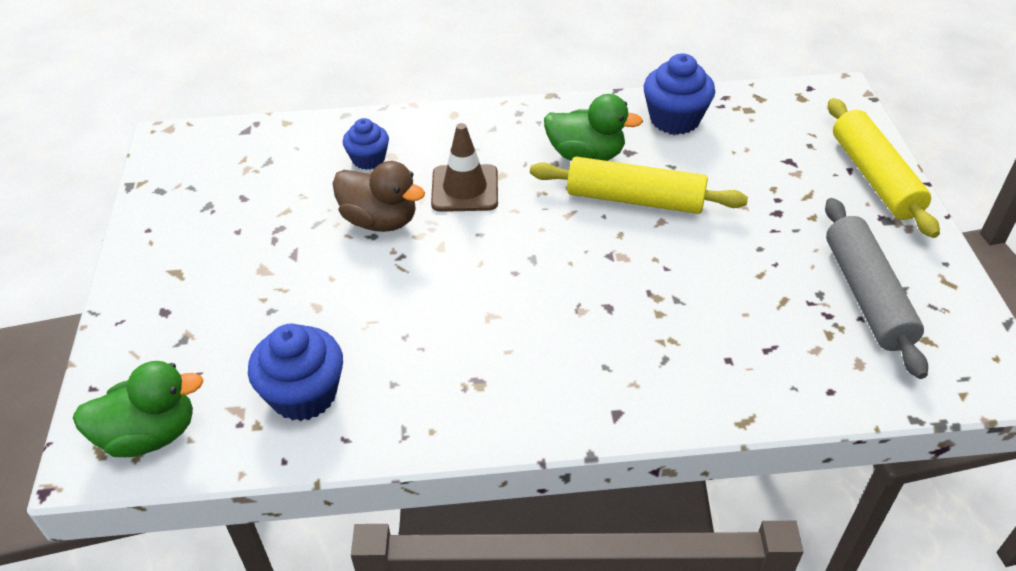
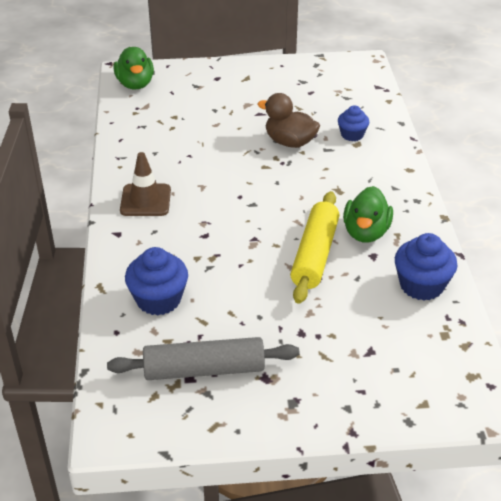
camera: 90 degrees right, 5 degrees down
(304, 394) = (152, 125): blue cupcake -> blue cupcake (158, 300)
(380, 220) = (290, 142): brown duck -> brown duck turned 90 degrees clockwise
(465, 189) = (323, 175): brown traffic cone -> brown traffic cone (145, 200)
(874, 177) = (351, 406): yellow rolling pin -> none

